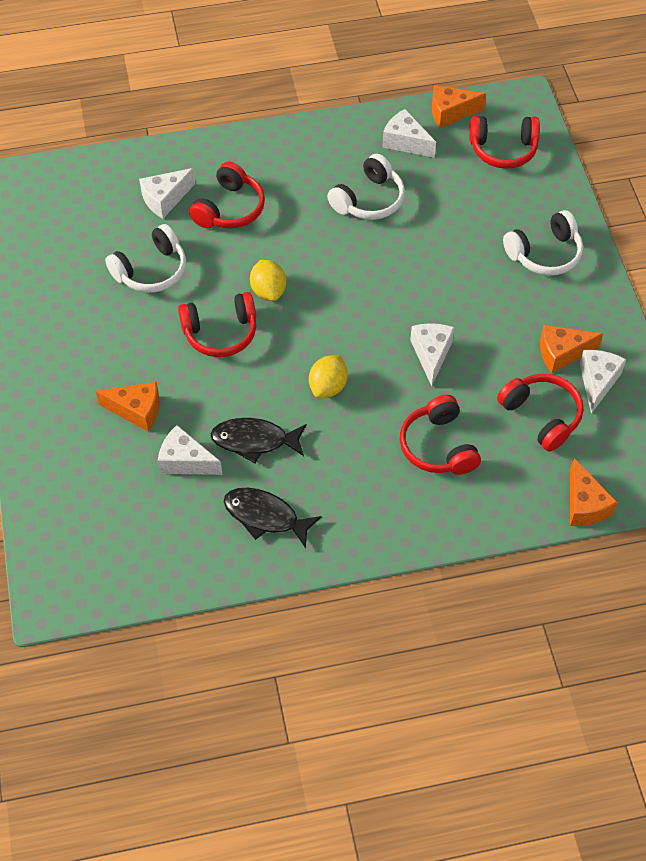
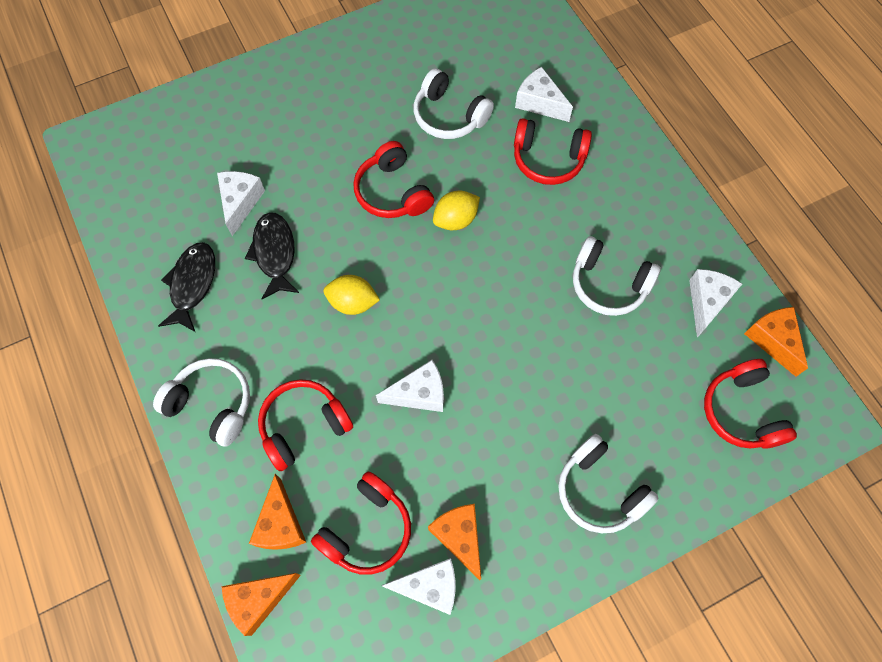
camera: 75 degrees right, 10 degrees up
(137, 410) = (287, 149): orange cheese -> orange cheese (281, 524)
(398, 516) = (212, 404): none -> white headphones

